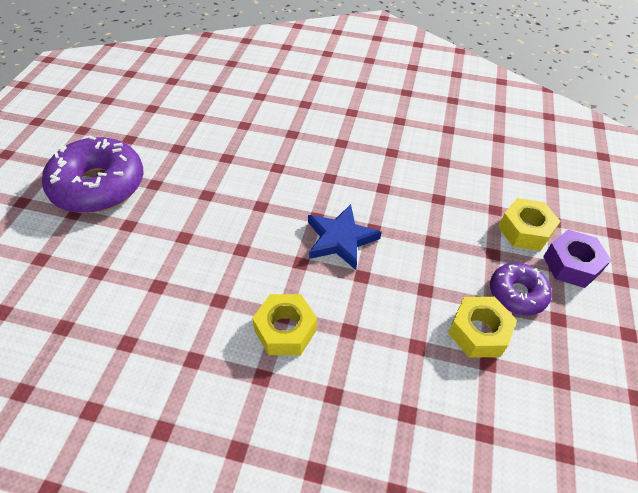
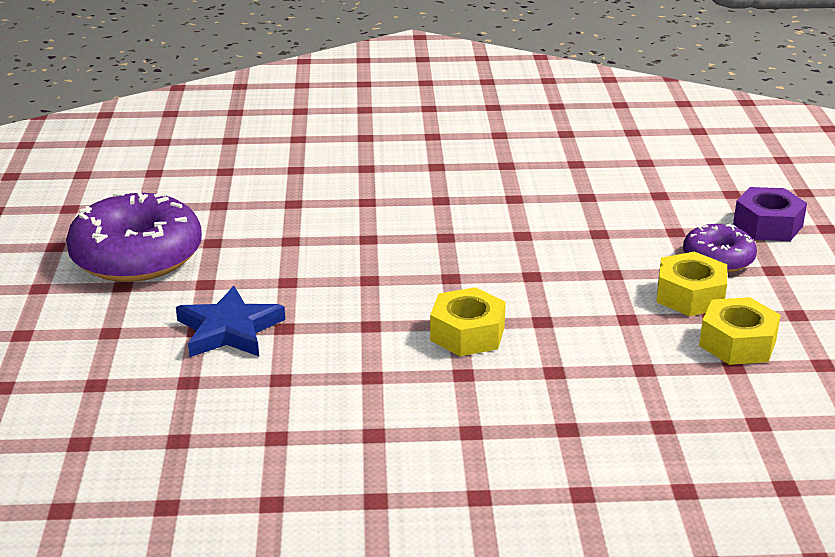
camera: 15 degrees left, 20 degrees down
(340, 239) = (487, 250): blue star -> blue star (229, 330)
(524, 230) = (702, 206): yellow nut -> yellow nut (737, 343)

